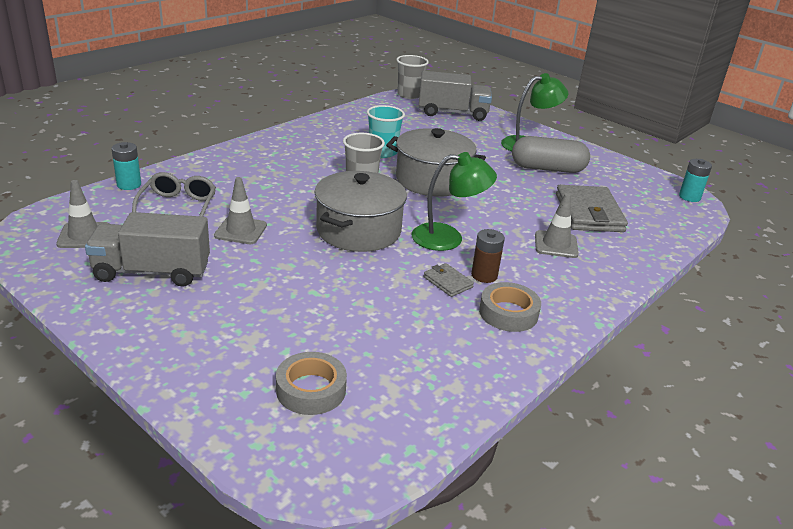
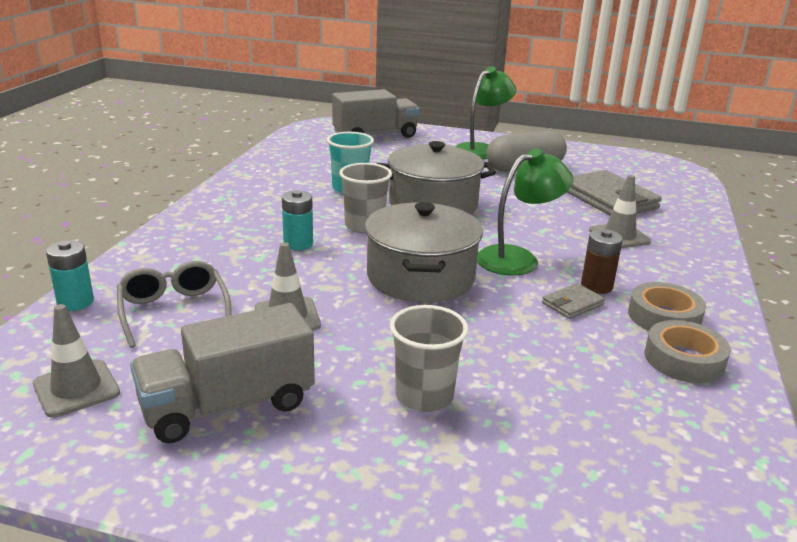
camera: 25 degrees left, 5 degrees down
(311, 390) = (586, 482): grey tape -> grey tape (684, 359)
(409, 95) = (311, 127): grey cup -> grey cup (424, 396)
(447, 282) = (572, 304): grey wallet -> grey wallet turned 60 degrees counterclockwise
(689, 197) = (666, 164): turquoise battery -> turquoise battery (298, 244)

